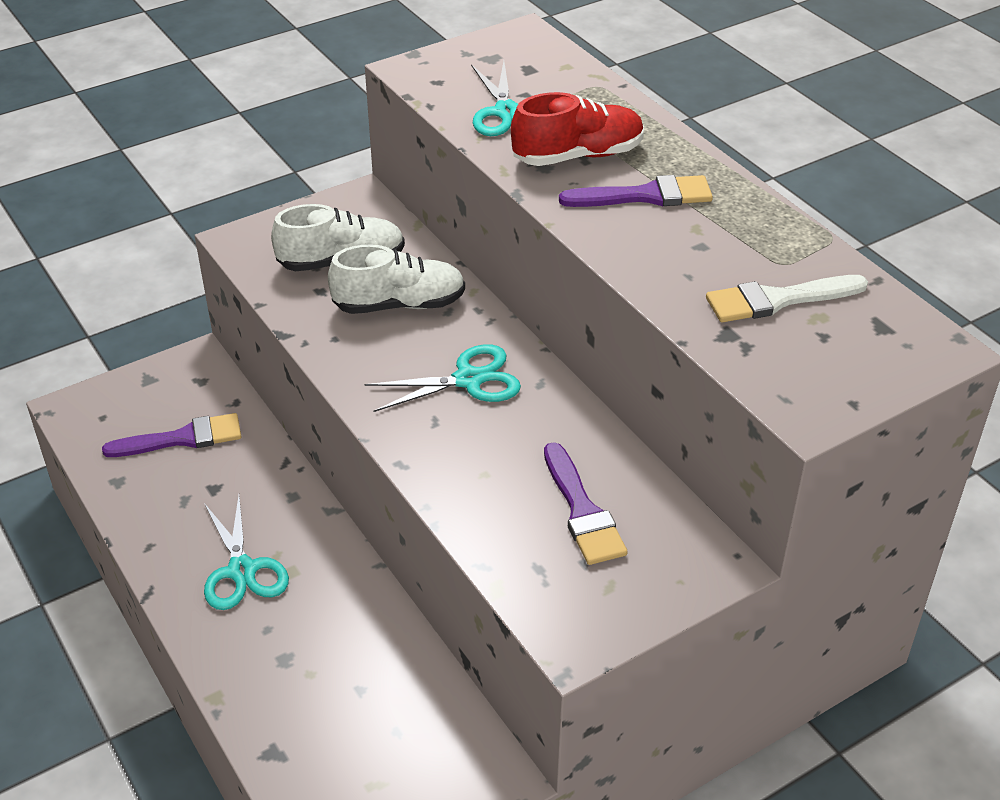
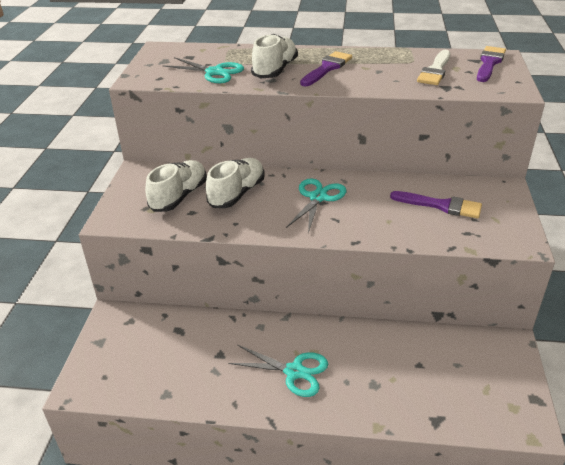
camera: 50 degrees left, 5 degrees down
(182, 438) = (166, 349): purple brush -> purple brush (489, 63)
(578, 156) = (275, 70): red shoe -> white shoe

